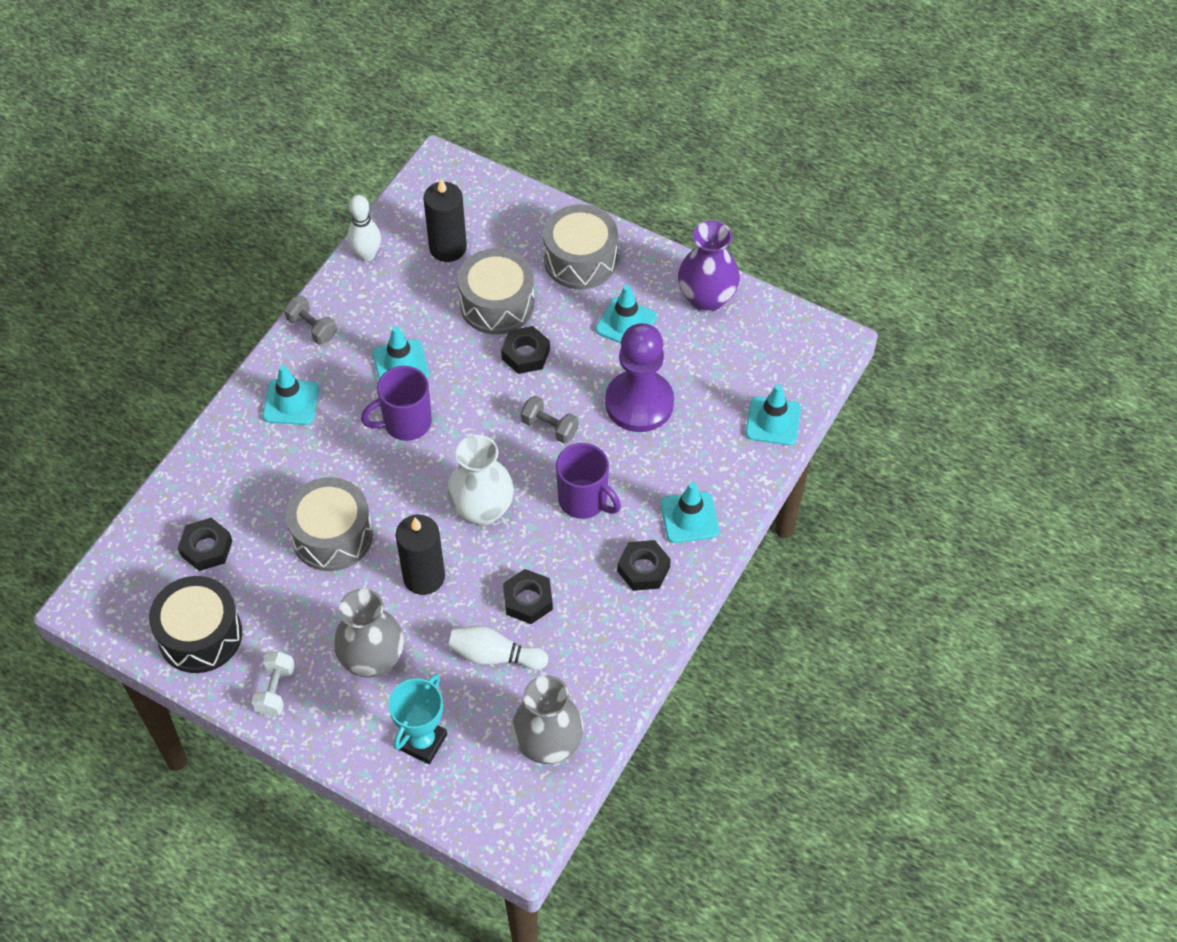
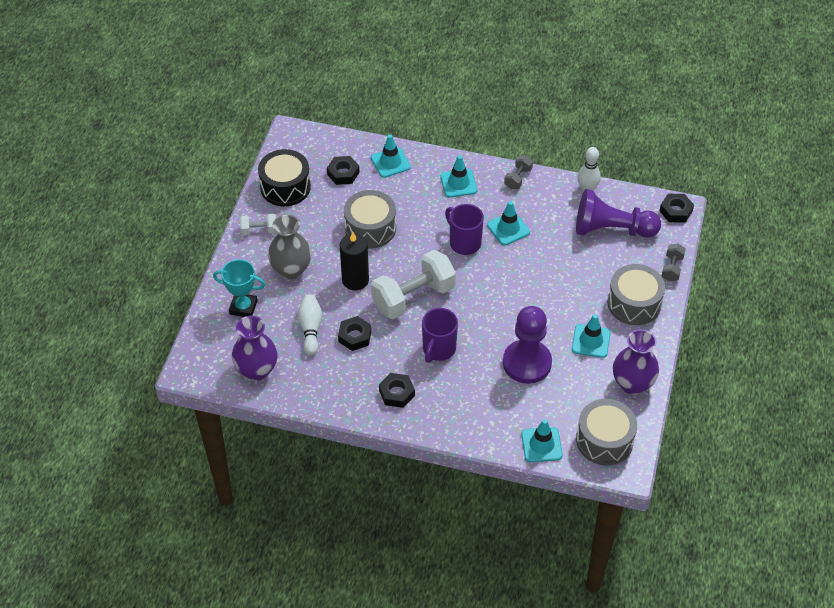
camera: 75 degrees right, 5 degrees down
(448, 248) = (611, 229): black candle -> purple pawn
(482, 509) = (413, 297): white vase -> white dumbbell
(497, 304) = (576, 266): grey drum -> grey drum (604, 440)
(525, 354) = (542, 291): black nut -> black nut (676, 211)
(548, 744) = (257, 370): grey vase -> purple vase
(549, 427) = (488, 318): grey dumbbell -> grey dumbbell (672, 268)
(689, 518) = (445, 411): turquoise traffic cone -> turquoise traffic cone (390, 162)

